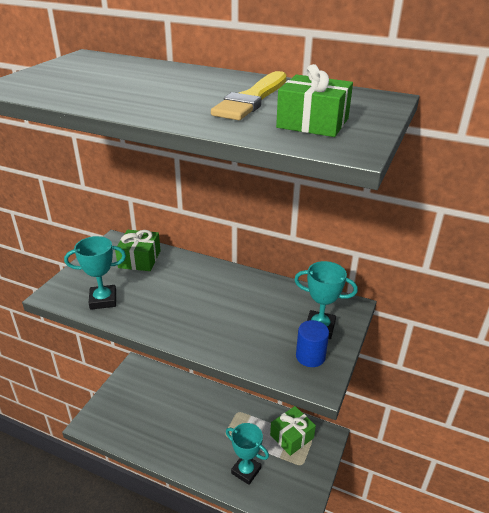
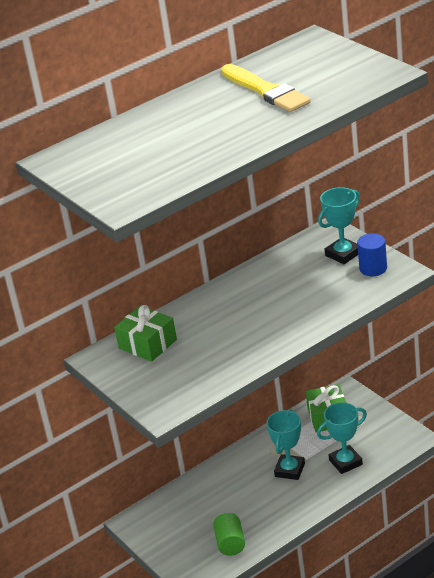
camera: 55 degrees left, 0 degrees up
(103, 300) = (201, 378): turquoise trophy -> turquoise trophy (290, 470)
(130, 429) = (230, 543): none -> green cylinder
(312, 123) = (336, 76): green gift -> none

